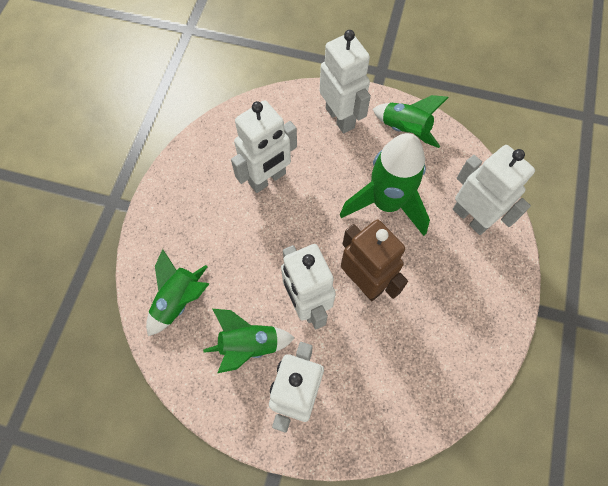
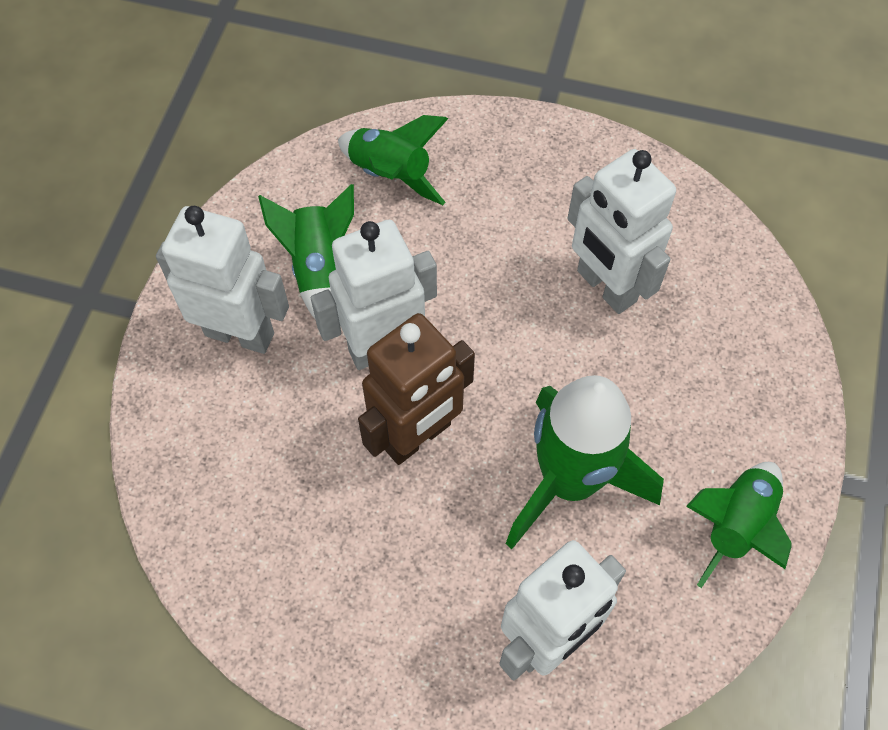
camera: 90 degrees right, 5 degrees down
(340, 118) = (747, 406): white robot -> none

